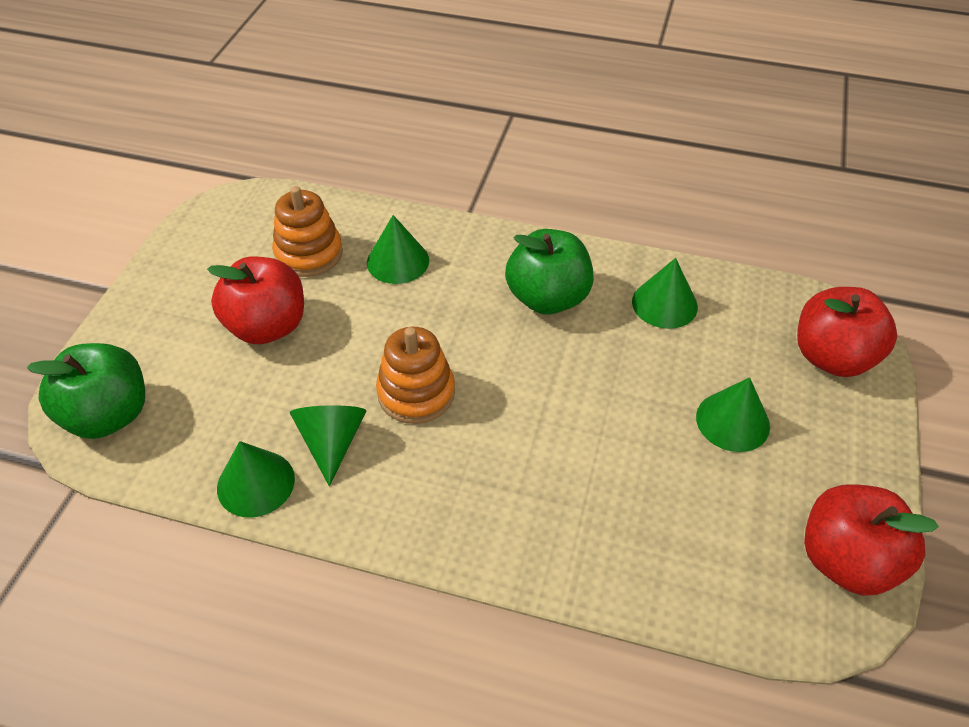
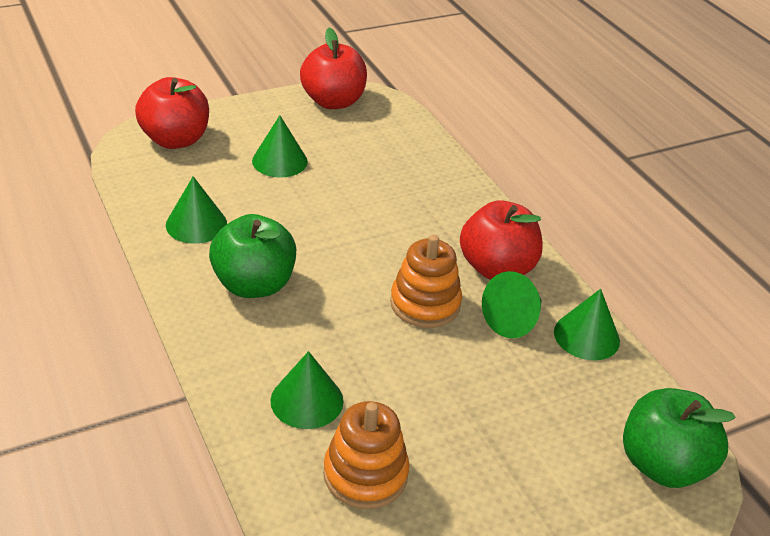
camera: 135 degrees left, 10 degrees down
(267, 326) = (474, 435): red apple -> red apple (496, 268)

